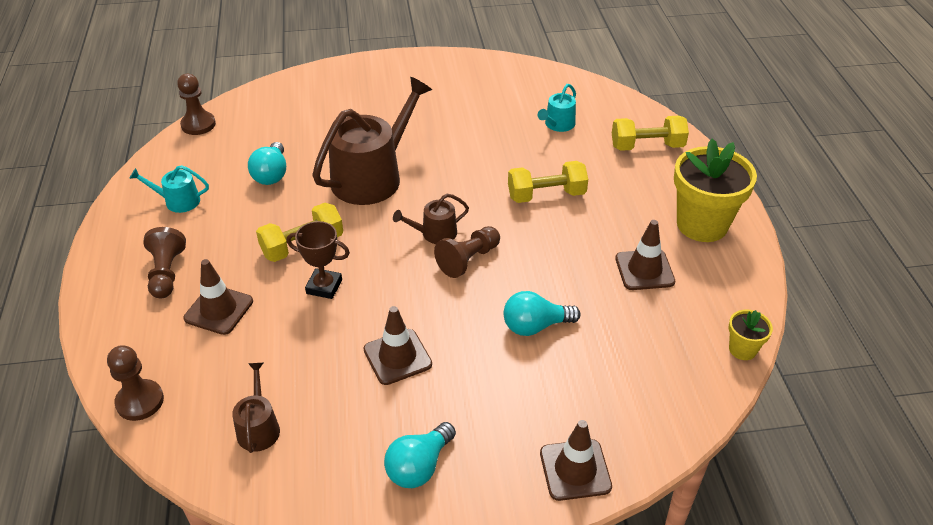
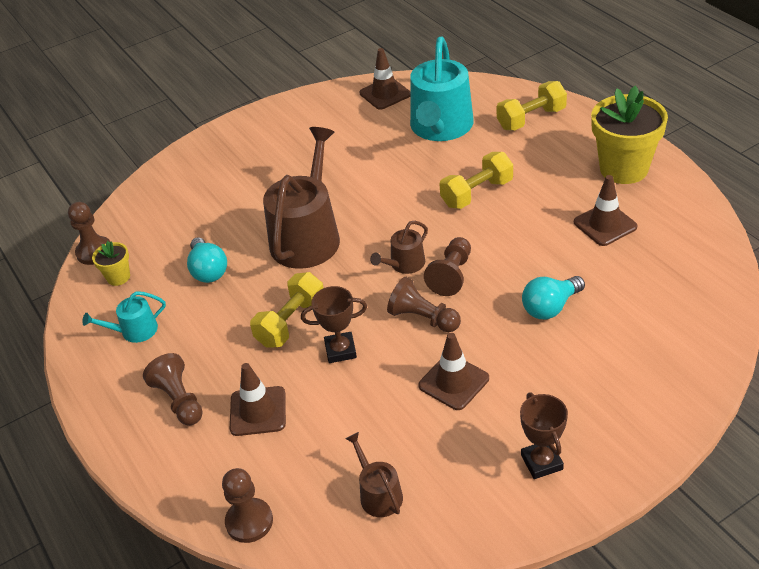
camera: 20 degrees left, 0 degrees up
(414, 288) = (423, 318): none -> brown pawn
(419, 466) = (541, 462): turquoise light bulb -> brown trophy
(557, 125) = (440, 128): turquoise watering can -> turquoise watering can, size x2.12
(575, 470) = (667, 407): brown traffic cone -> brown traffic cone (385, 94)
(742, 349) = (726, 257): yellow flower pot -> yellow flower pot (118, 277)

